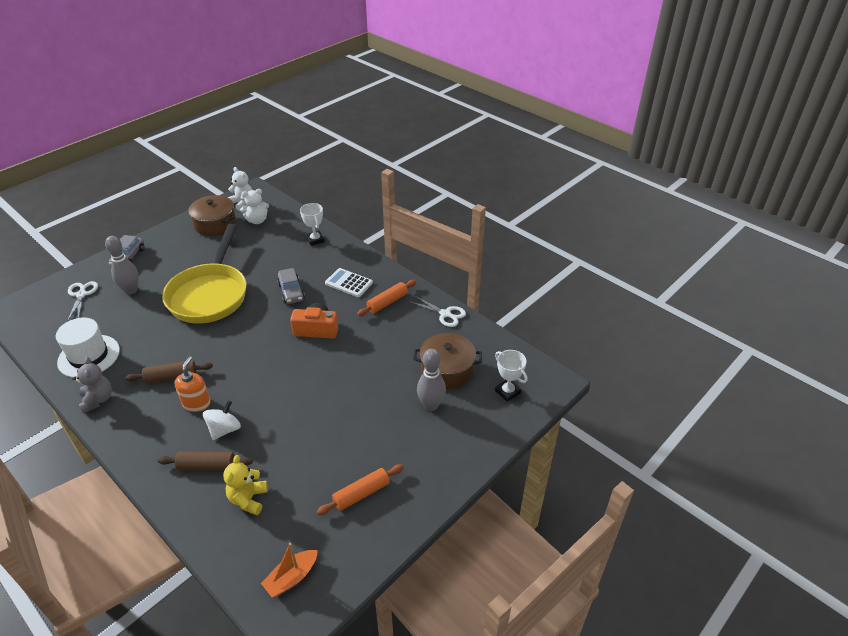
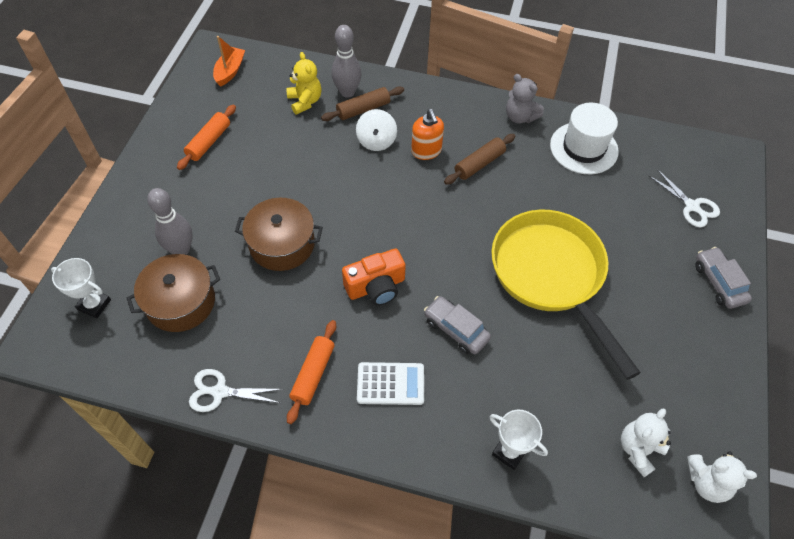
camera: 150 degrees right, 15 degrees up
(131, 290) = (648, 237): grey bowling pin -> grey bowling pin (347, 92)
(215, 224) = (689, 405): brown pot -> brown pot (282, 244)

